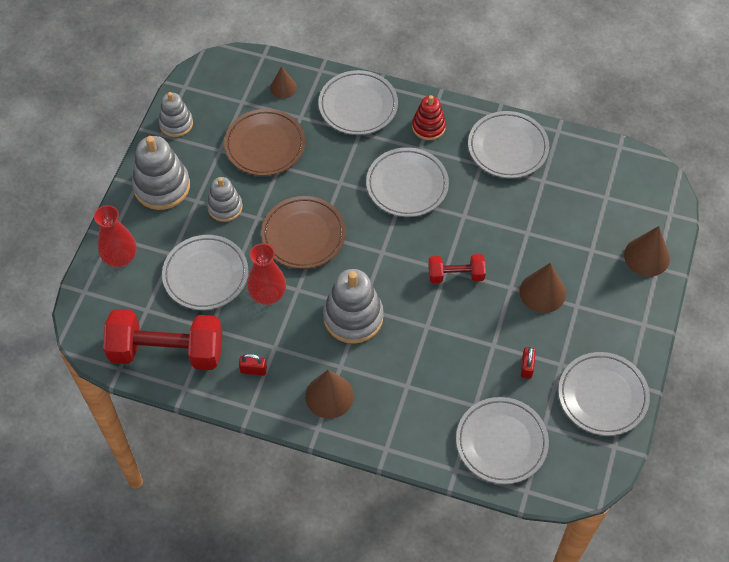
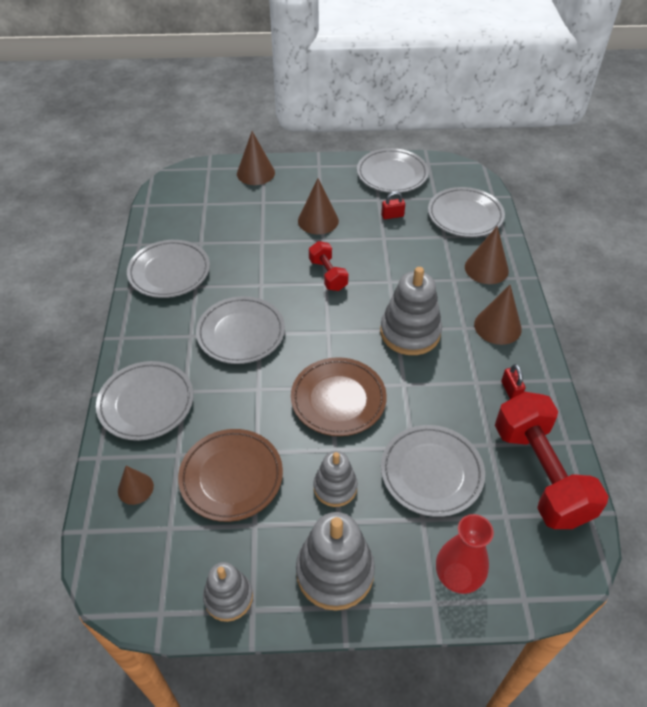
camera: 110 degrees left, 10 degrees down
(268, 295) = (424, 407): red vase -> none
(410, 424) = (486, 268): none -> brown cone
(428, 127) = (160, 335): red stacking toy -> none

